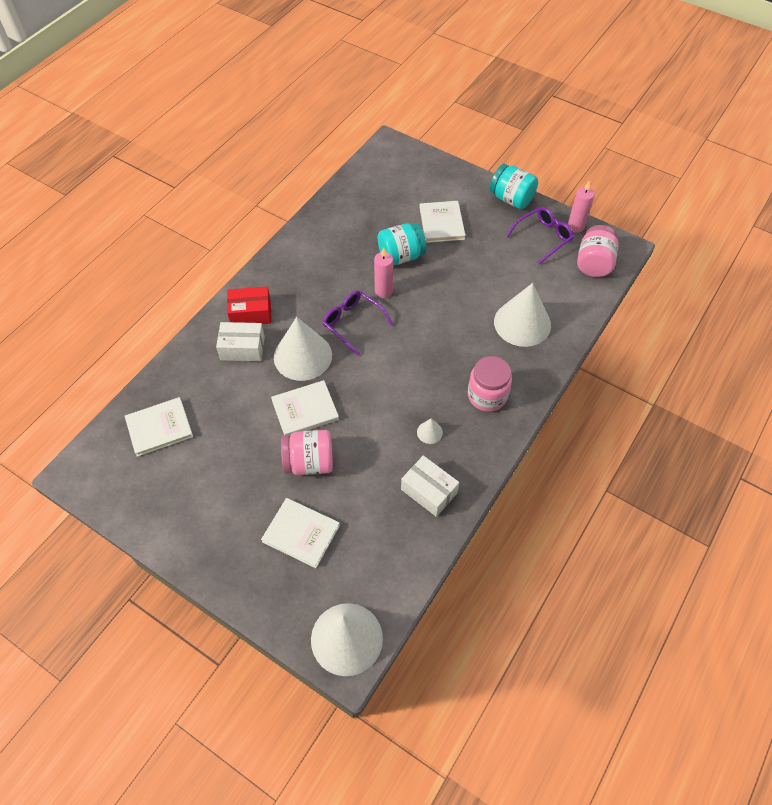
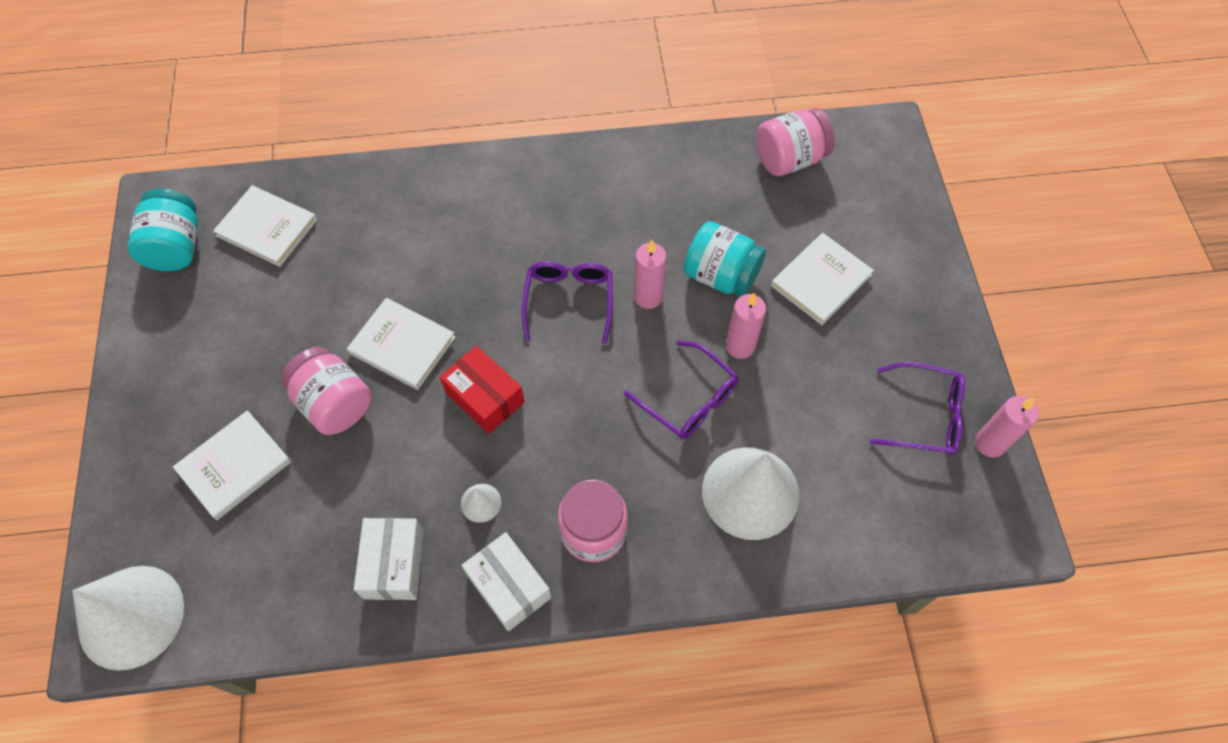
camera: 50 degrees right, 5 degrees up
(242, 348) = (434, 221): white box -> white box (509, 586)
(251, 313) = (489, 192): red box -> red box (485, 397)
(301, 533) = (234, 466): white book -> white book turned 60 degrees clockwise
(302, 356) = (475, 286): white cone -> none
(445, 275) = (740, 346): none -> pink candle
(455, 313) = (690, 400): none -> purple glasses
(511, 199) = (951, 330): turquoise jar -> turquoise jar (176, 247)
(594, 263) = (947, 513): pink jar -> pink jar (789, 159)

